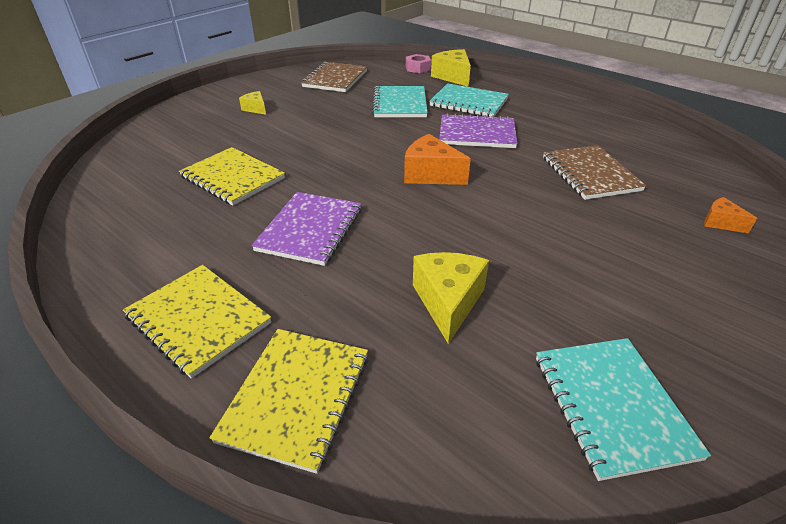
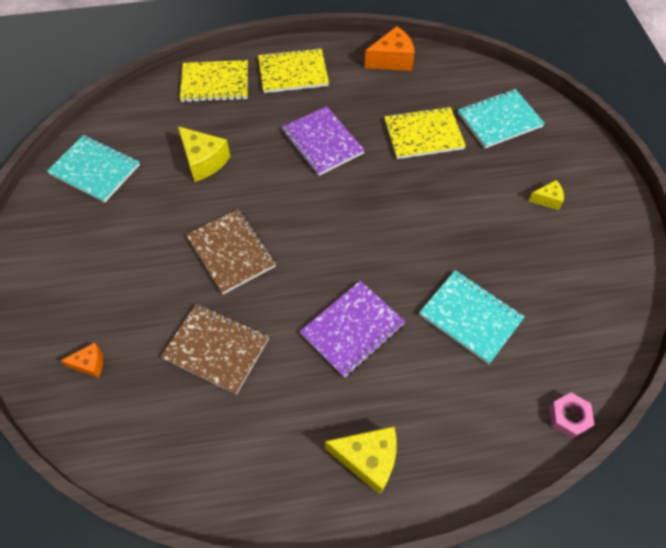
camera: 130 degrees right, 20 degrees up
(296, 397) = (215, 83): yellow notebook -> yellow notebook turned 60 degrees counterclockwise
(335, 79) = (588, 305): brown notebook -> brown notebook (231, 252)
(430, 174) = (322, 243): orange cheese -> orange cheese (392, 60)
(453, 77) = (509, 433): yellow cheese -> yellow cheese (368, 459)
(468, 103) = (422, 383): turquoise notebook -> turquoise notebook (499, 120)

